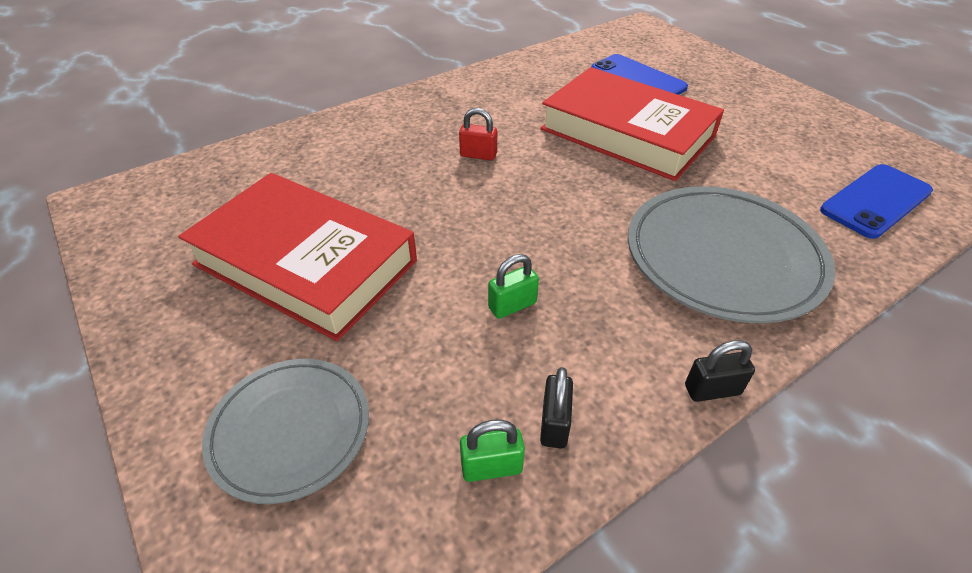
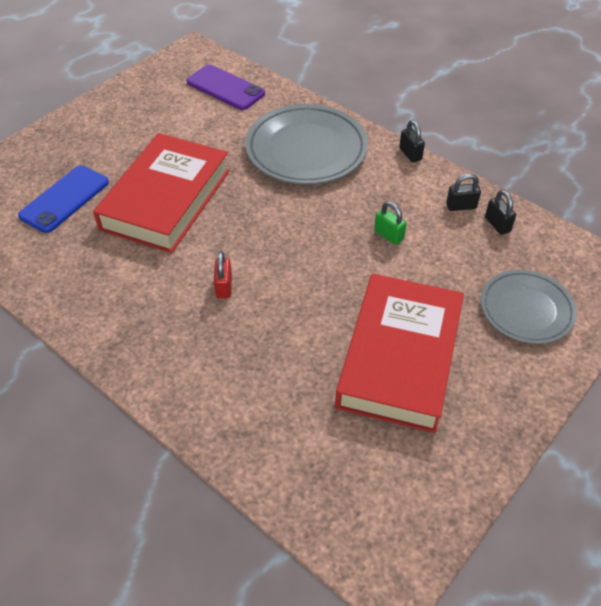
camera: 105 degrees left, 5 degrees up
(491, 467) = (497, 224): green padlock -> black padlock
(875, 201) = (225, 88): blue phone -> purple phone

